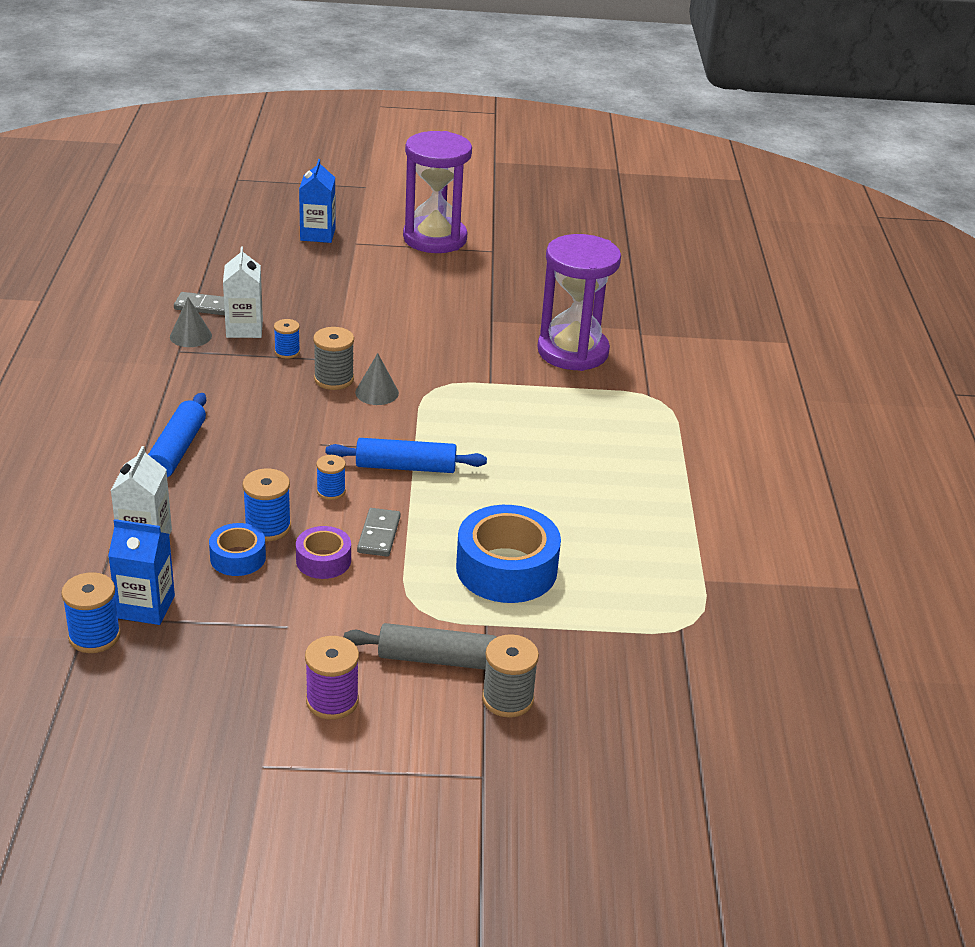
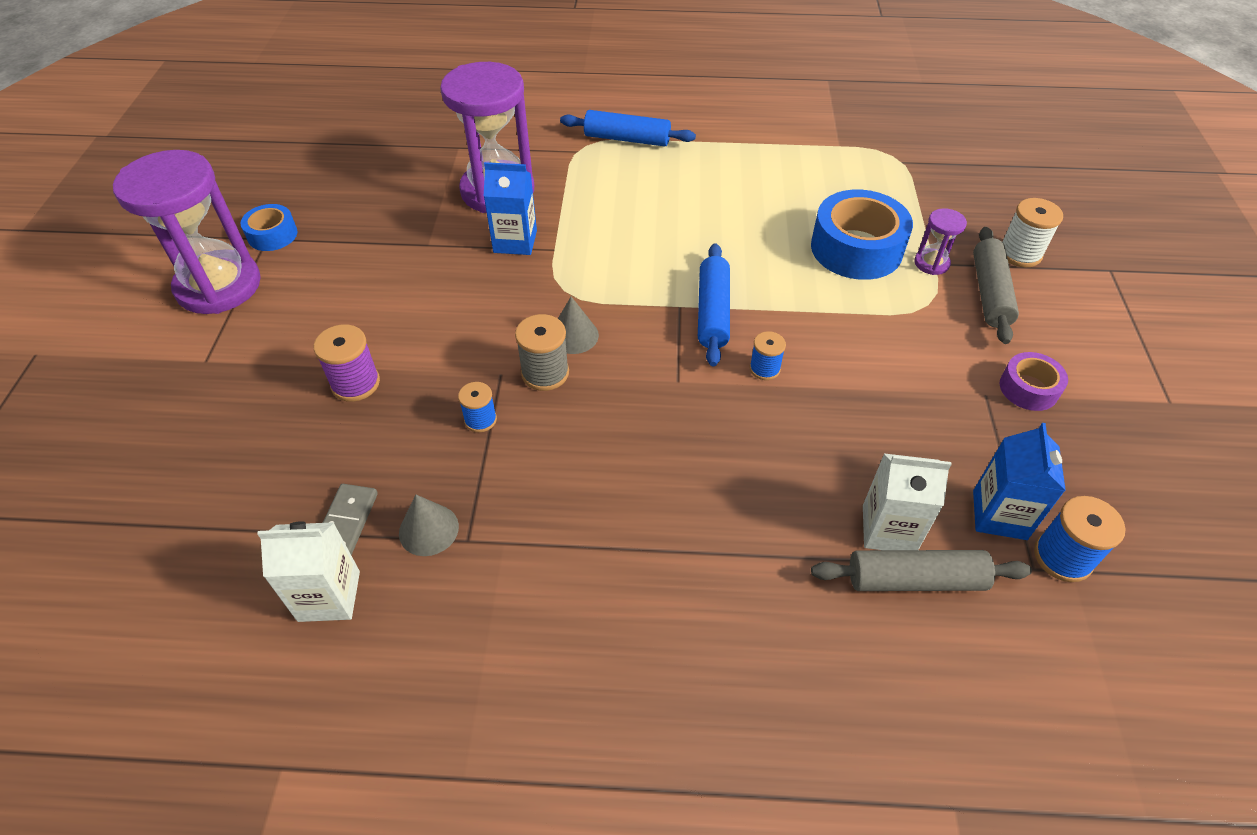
camera: 85 degrees left, 15 degrees up
(95, 548) = (915, 580): none -> grey rolling pin
(177, 450) = (705, 516): blue rolling pin -> blue rolling pin (627, 139)
(238, 558) = (894, 440): blue tape -> blue tape (272, 235)
(244, 329) = (416, 468): white carton -> white carton (329, 596)
(268, 527) = (837, 418): blue spool -> none
(318, 234) = (166, 401): blue carton -> blue carton (515, 241)
(323, 560) = (880, 371): purple tape -> purple tape (1028, 388)
(332, 701) = (1070, 358): purple spool -> purple spool (355, 383)
(379, 535) = (829, 331): grey domino -> none
(485, 622) = (931, 263): none -> purple hourglass
(507, 699) = (1020, 254): grey spool -> white spool

